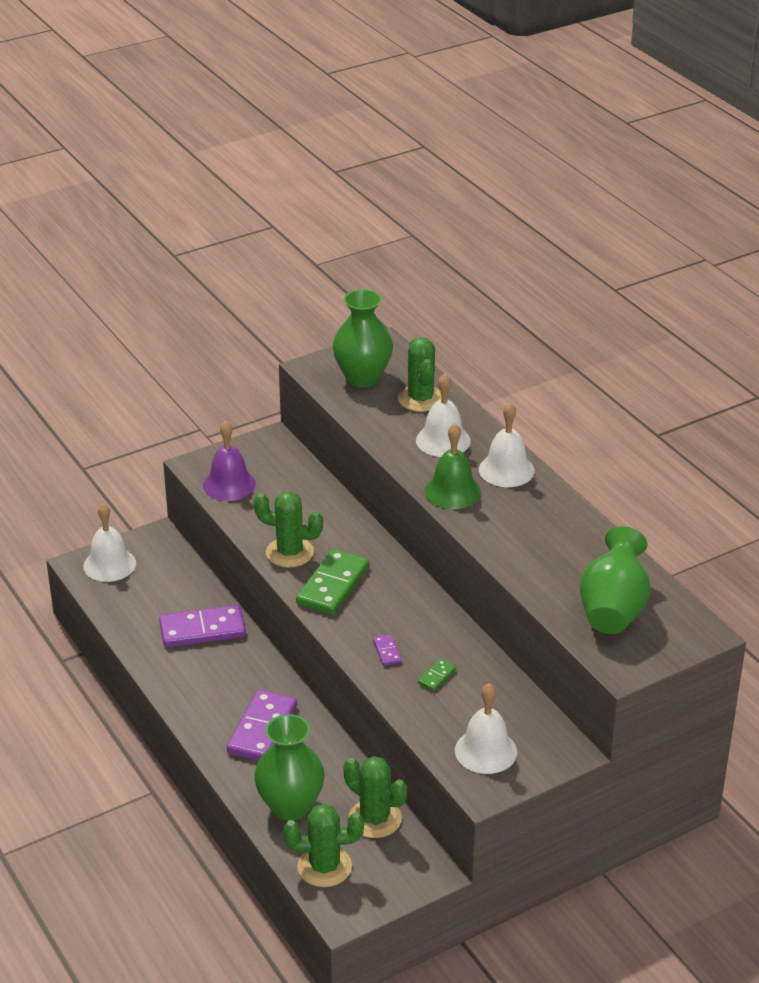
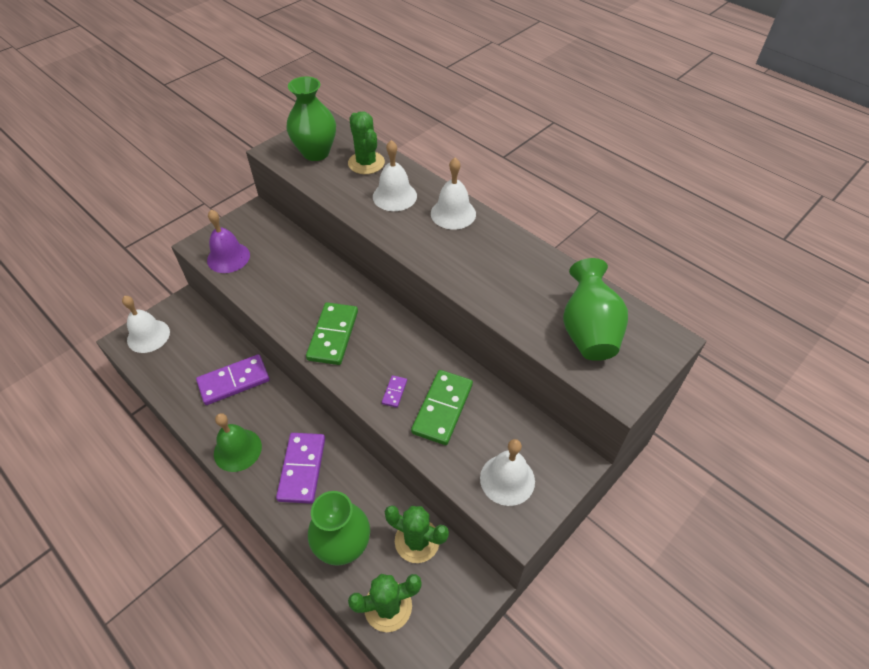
camera: 15 degrees left, 15 degrees up
(289, 552) = (290, 311): green cactus -> none
(387, 651) = (394, 392): purple domino -> purple domino turned 45 degrees clockwise
(437, 676) = (442, 408): green domino -> green domino, size x2.23
(452, 491) = (416, 241): green bell -> green bell (237, 450)

